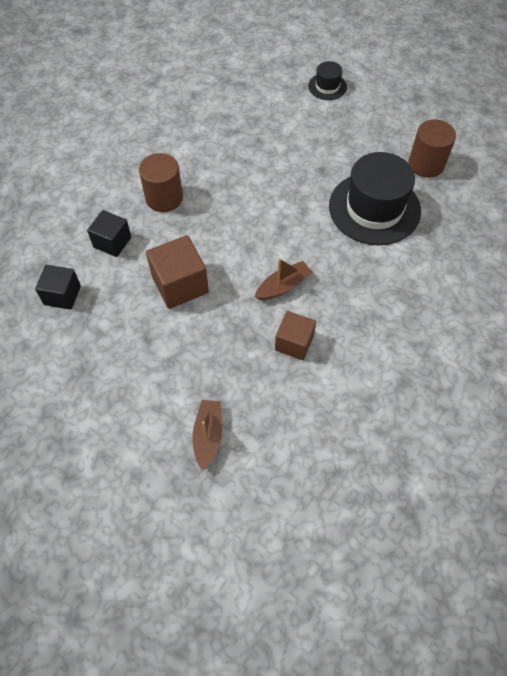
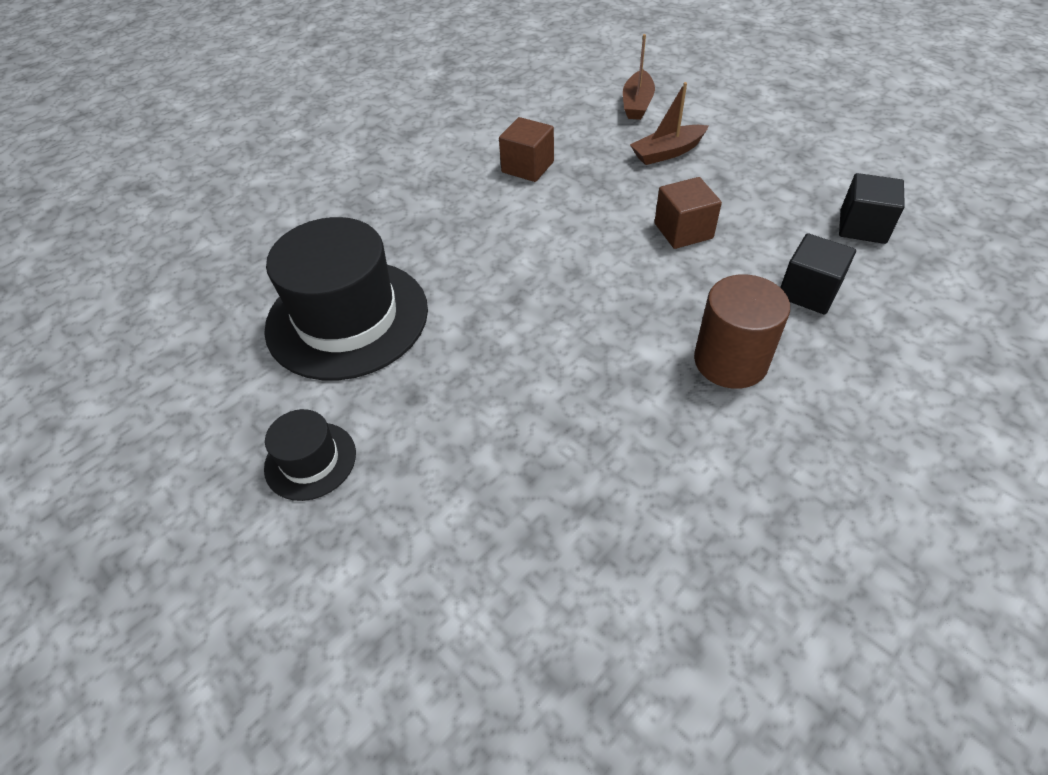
camera: 170 degrees left, 10 degrees down
(180, 284) = (683, 231): brown cube -> brown cube, size x0.66
(283, 286) = (529, 222): brown boat -> brown boat (667, 152)
(327, 86) = (314, 639): black hat -> black hat (310, 460)
(426, 164) = (206, 392): brown cylinder -> none

